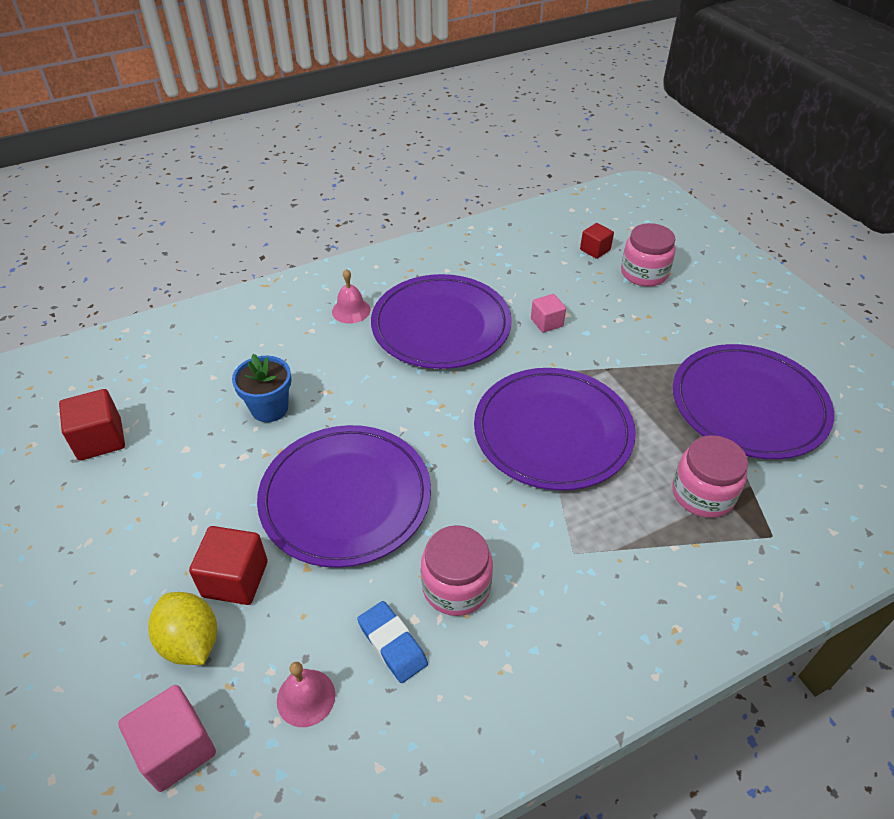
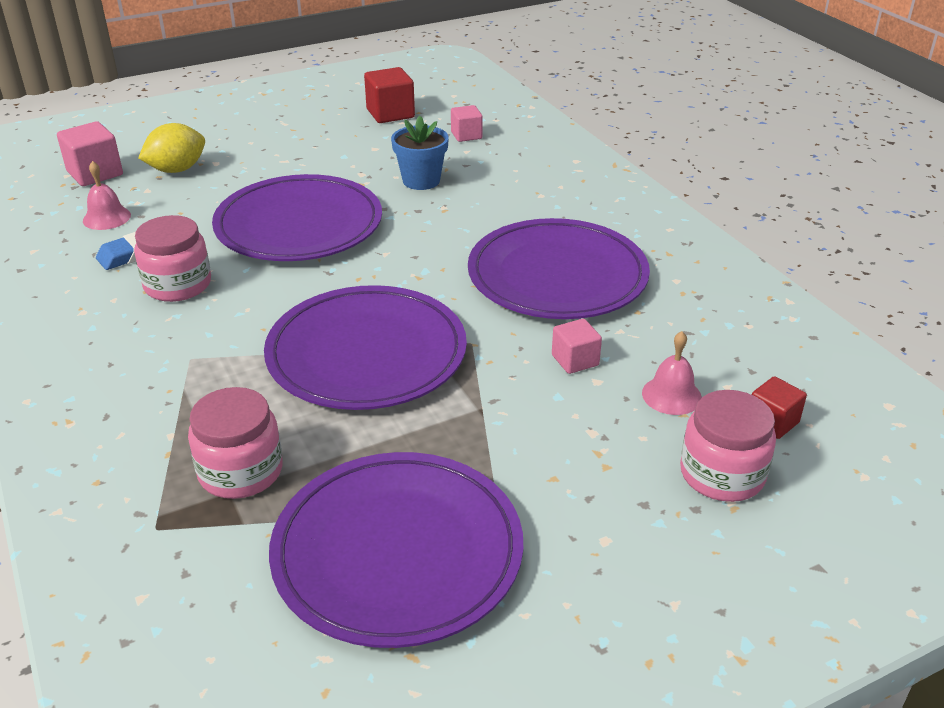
camera: 90 degrees right, 10 degrees down
(178, 377) = (466, 135): none -> pink cube
(235, 579) = (227, 181): red cube -> none
(351, 310) = (578, 216): pink bell -> pink bell (671, 395)

